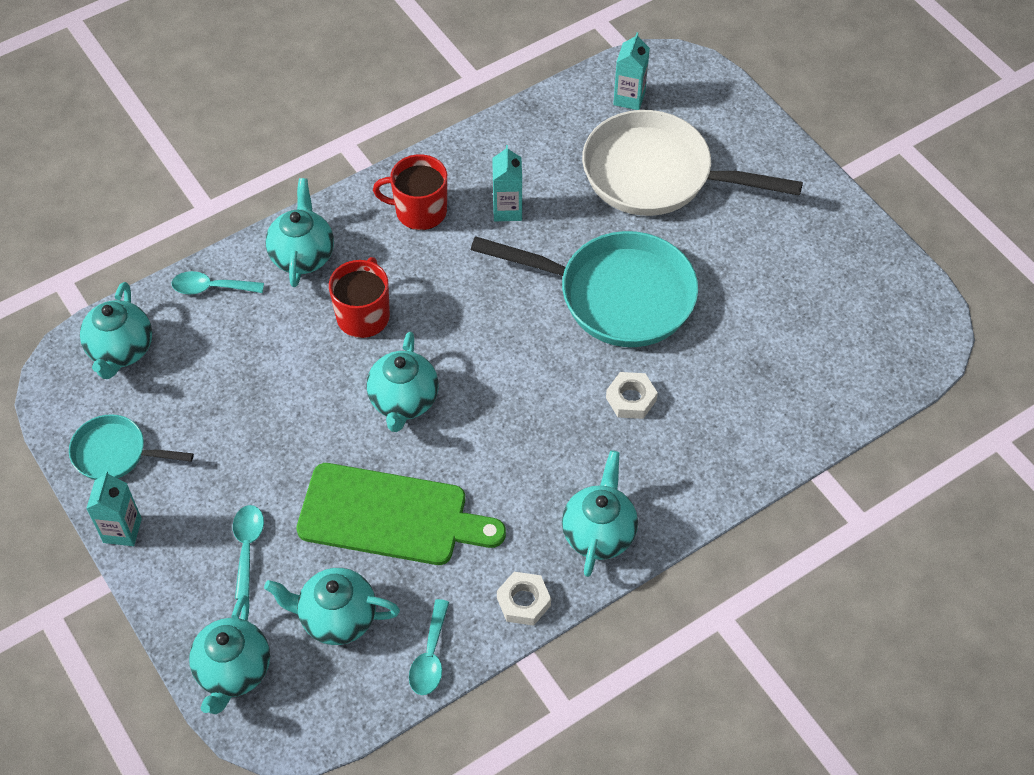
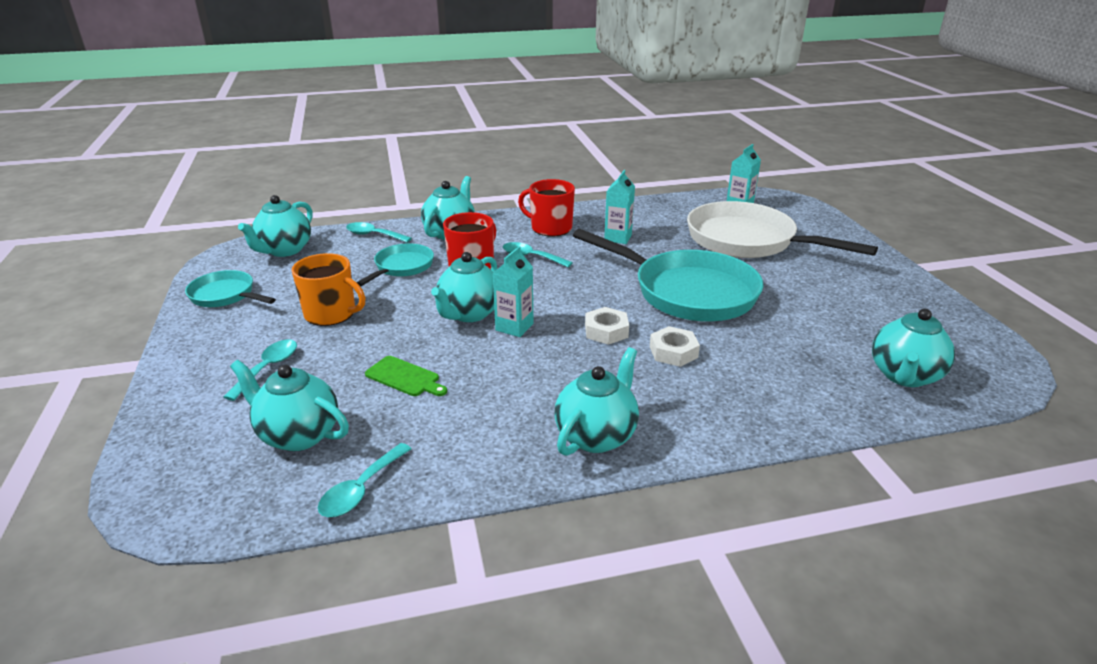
camera: 20 degrees right, 25 degrees down
(122, 530) = (183, 336): turquoise carton -> turquoise carton (514, 327)
(233, 671) = (171, 449): turquoise teapot -> turquoise teapot (904, 376)
(256, 447) = (331, 314): none -> orange mug
(284, 342) = (402, 267): none -> turquoise pan
(390, 516) = (404, 377): green cutting board -> green cutting board, size x0.44
(423, 279) = (531, 257): none -> turquoise spoon
(523, 601) = (487, 470): white nut -> white nut (606, 331)

